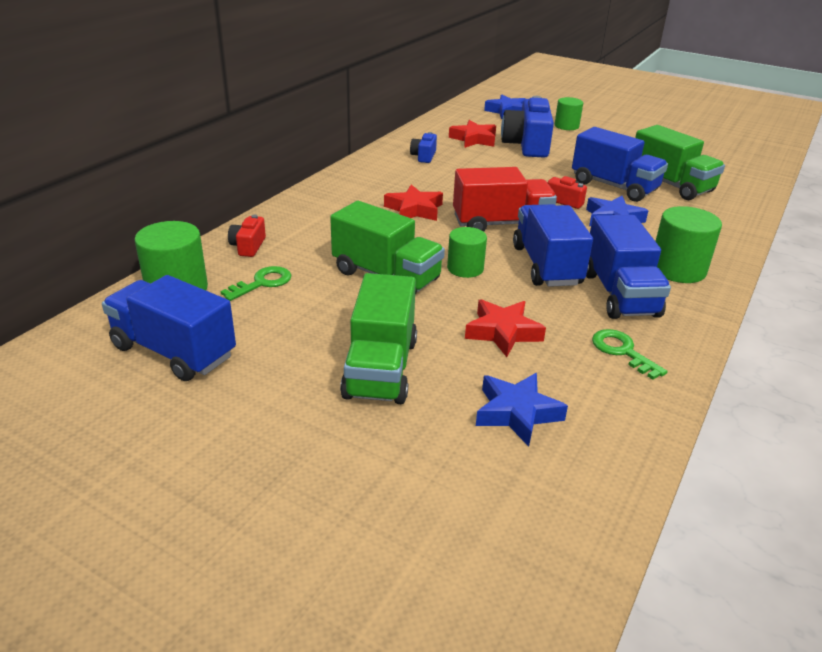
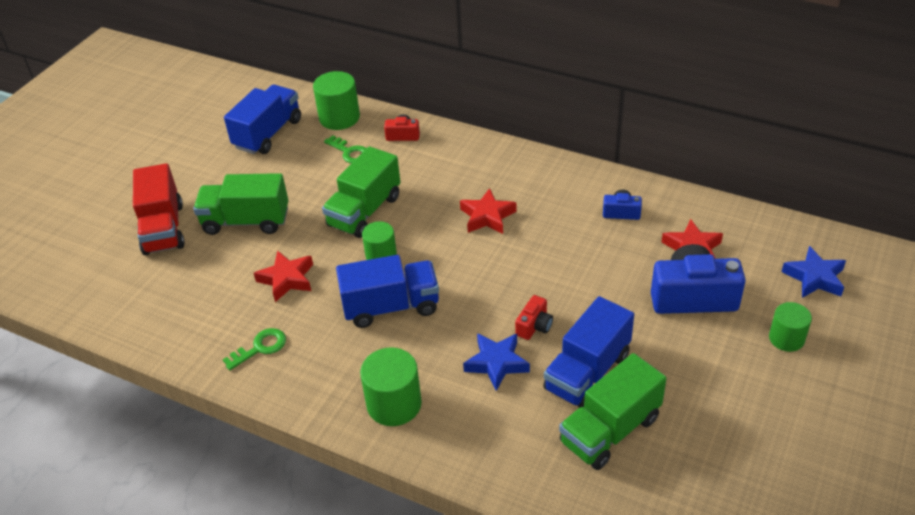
camera: 90 degrees right, 10 degrees up
(501, 224) = (469, 276): red truck -> red truck (163, 228)
(517, 413) = (195, 287): blue star -> none
(619, 294) = (345, 354): blue truck -> none

